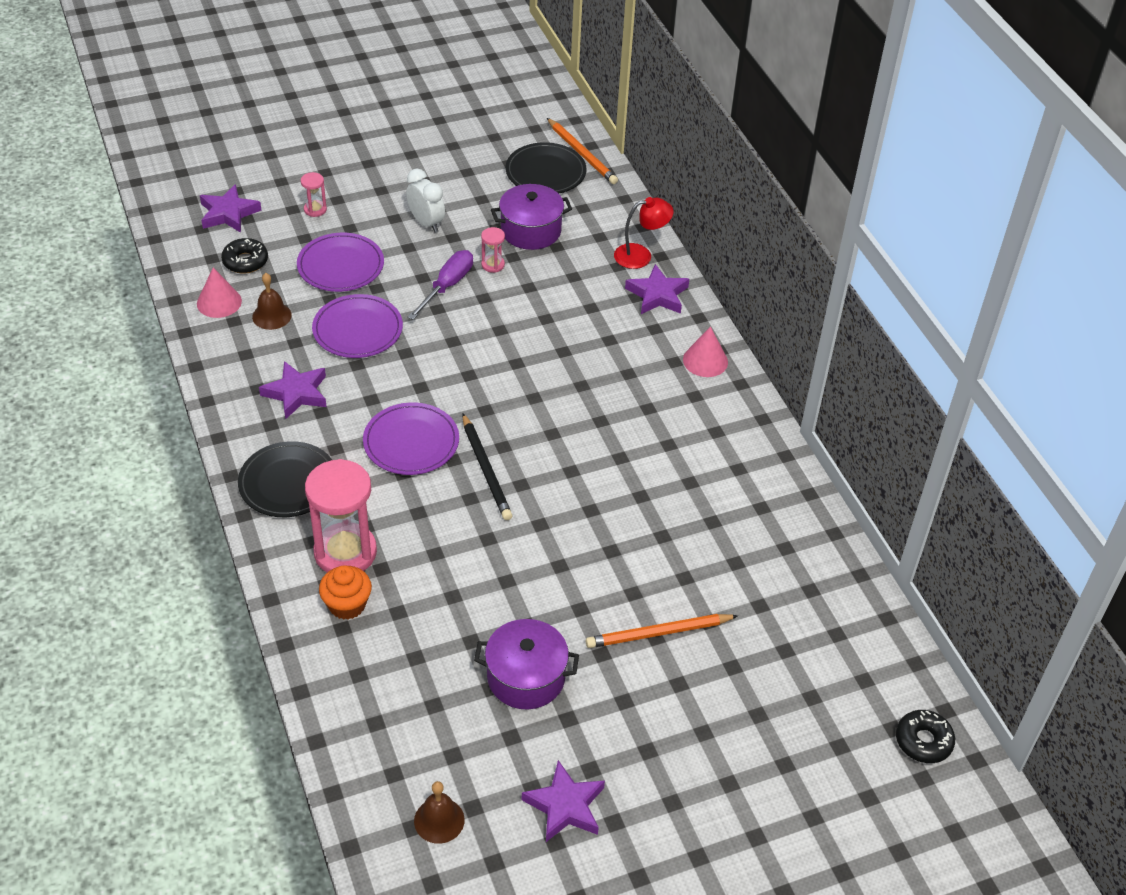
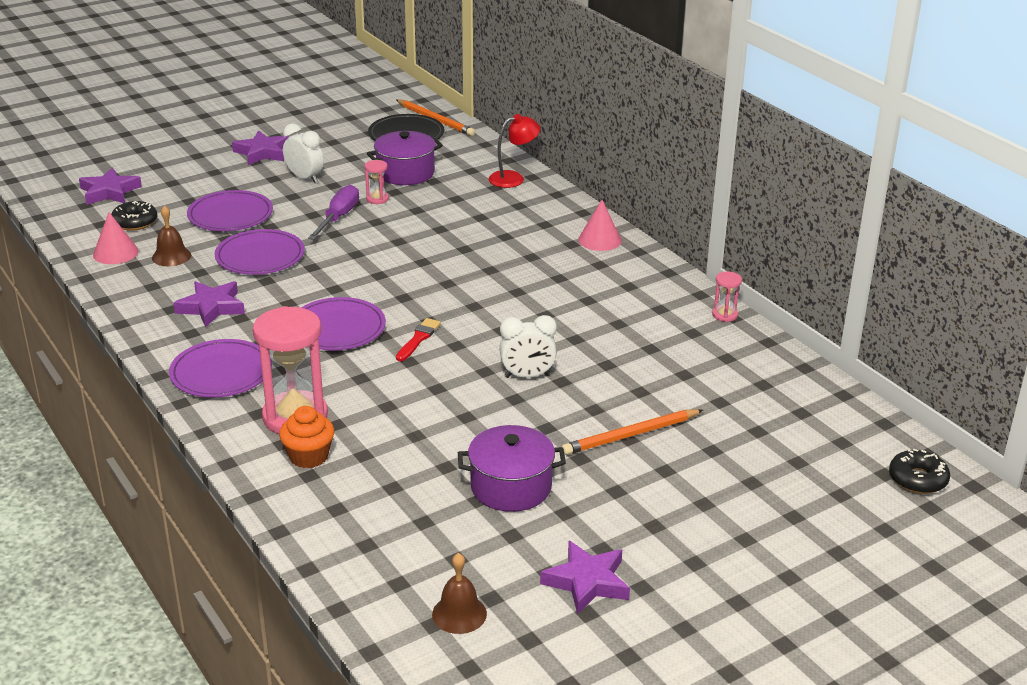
camera: 10 degrees left, 15 degrees down
(288, 483) = (221, 373): black plate -> purple plate
(315, 209) = (194, 180): pink hourglass -> pink hourglass (724, 315)
(486, 469) = (418, 339): black pencil -> red brush
(579, 538) = (527, 376): none -> white clock
(657, 295) = (539, 202): purple star -> purple star (263, 152)

